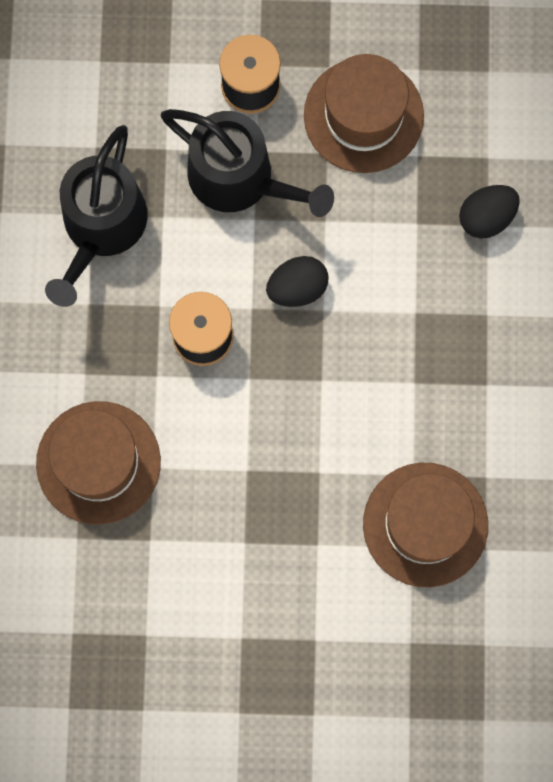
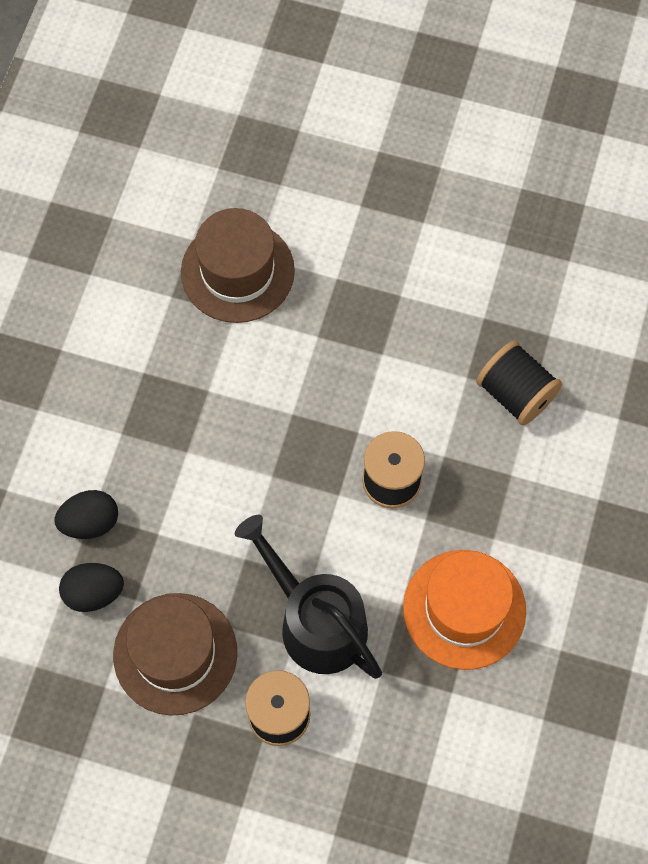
camera: 165 degrees left, 10 degrees down
(98, 462) = (515, 393): brown hat -> black spool
(101, 227) = (464, 609): black watering can -> orange hat
(297, 288) = (290, 502): black egg -> black egg (94, 593)

